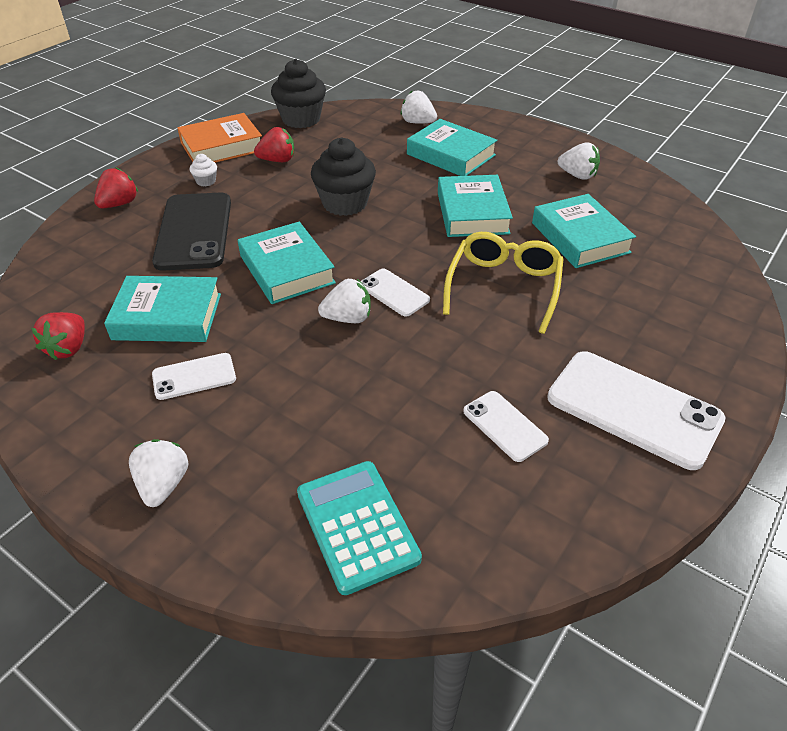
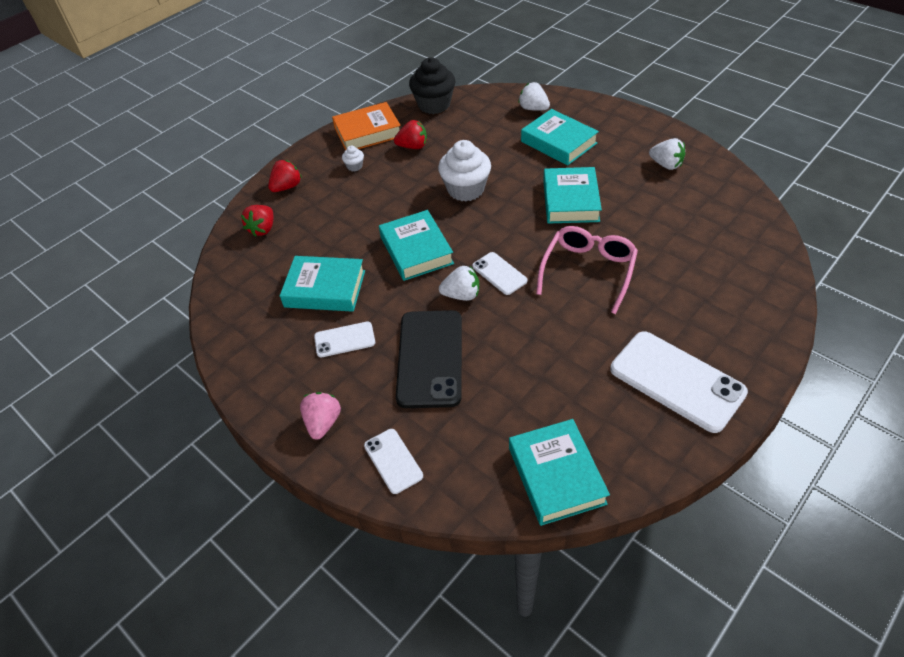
camera: 10 degrees right, 5 degrees up
(68, 348) = (253, 313): red strawberry -> red strawberry (263, 229)
(163, 485) = (323, 422): white strawberry -> pink strawberry
(194, 231) = (345, 214): black phone -> black phone (430, 358)
(345, 203) = (466, 189): black cupcake -> white cupcake
(357, 526) = (458, 460): turquoise calculator -> none
(503, 287) = (588, 271): yellow glasses -> pink glasses
(505, 426) = (574, 390): white phone -> white phone (393, 461)
(580, 238) = (658, 226): turquoise book -> turquoise book (556, 475)

